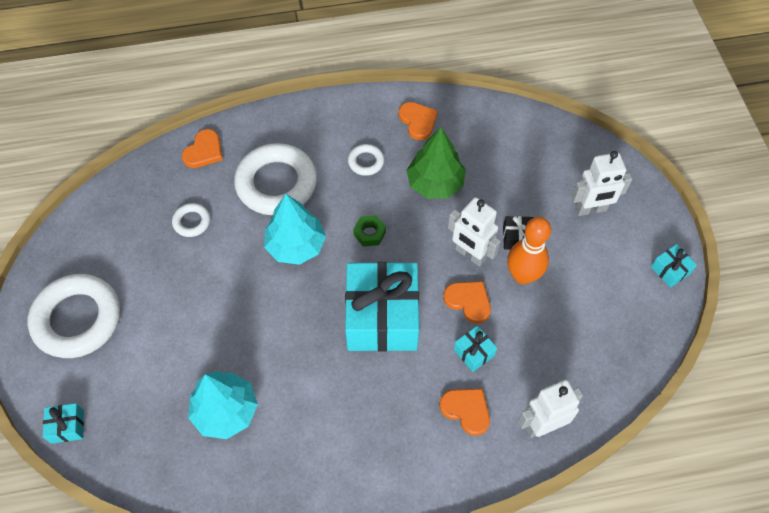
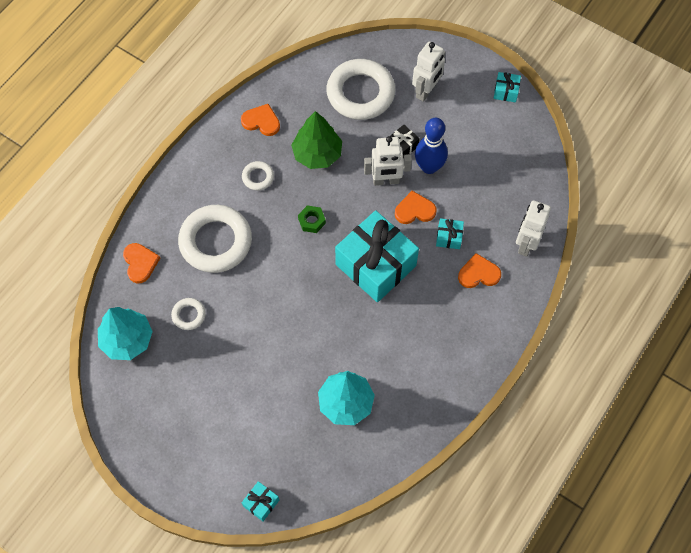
camera: 45 degrees left, 5 degrees up
(77, 319) = (188, 440): white ring -> white ring (360, 93)
(296, 246) = (274, 269): turquoise tree -> turquoise tree (127, 340)
(522, 275) = (429, 167): orange bowling pin -> blue bowling pin

